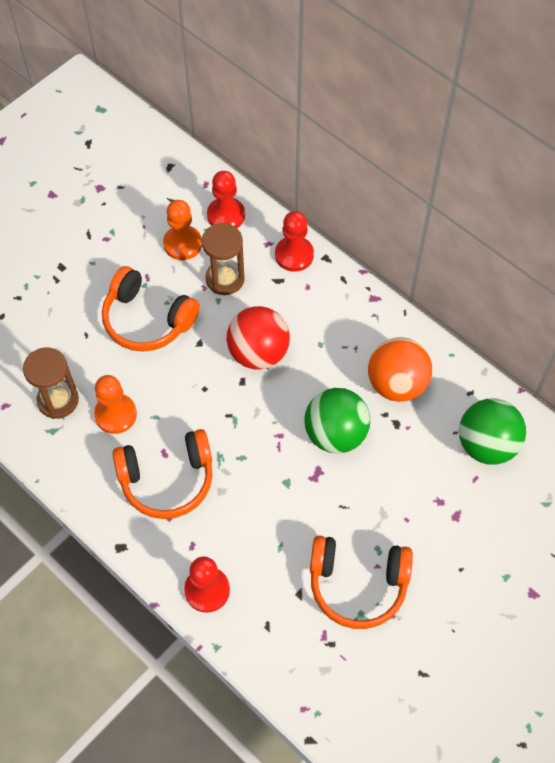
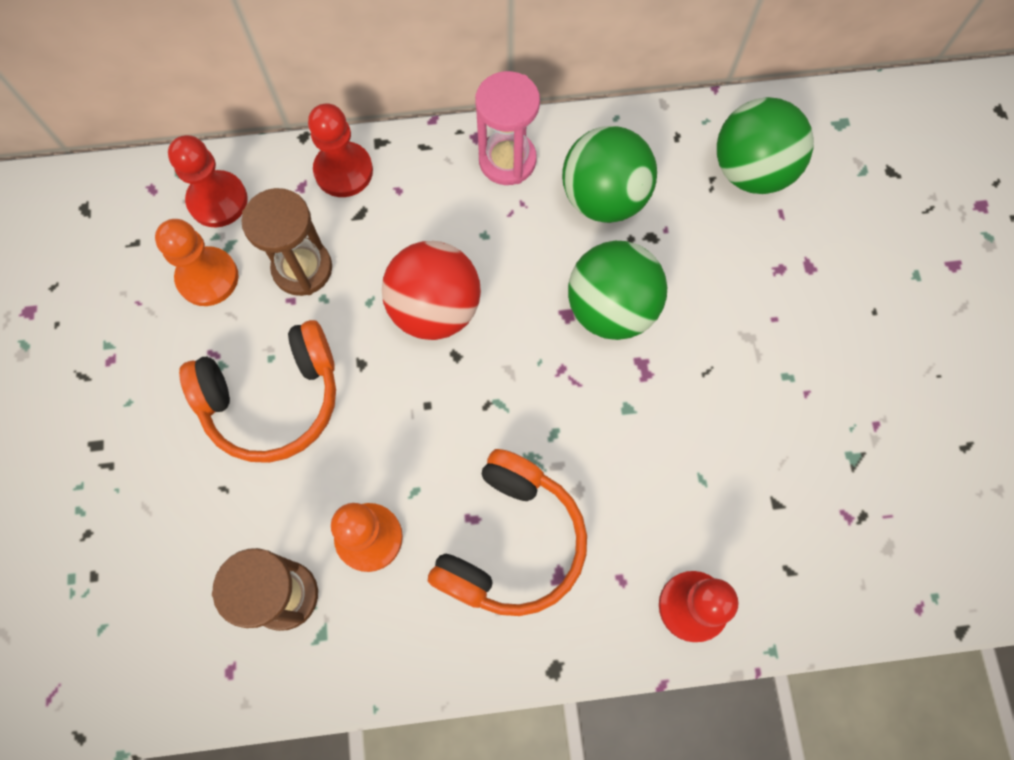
camera: 50 degrees left, 10 degrees up
(357, 584) = (813, 431): orange headphones -> none
(373, 322) = (507, 160): none -> pink hourglass
(396, 384) = (604, 198): orange ball -> green ball

